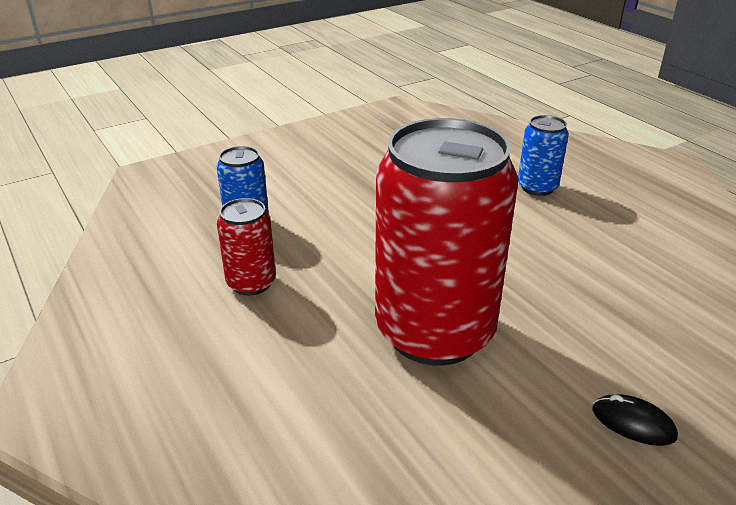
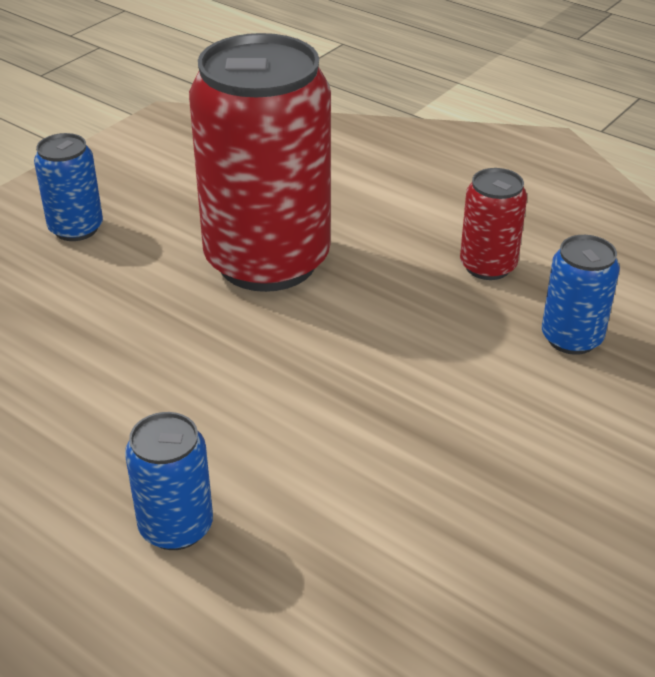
camera: 160 degrees right, 5 degrees up
(633, 423) = (76, 228): black mouse -> blue can

